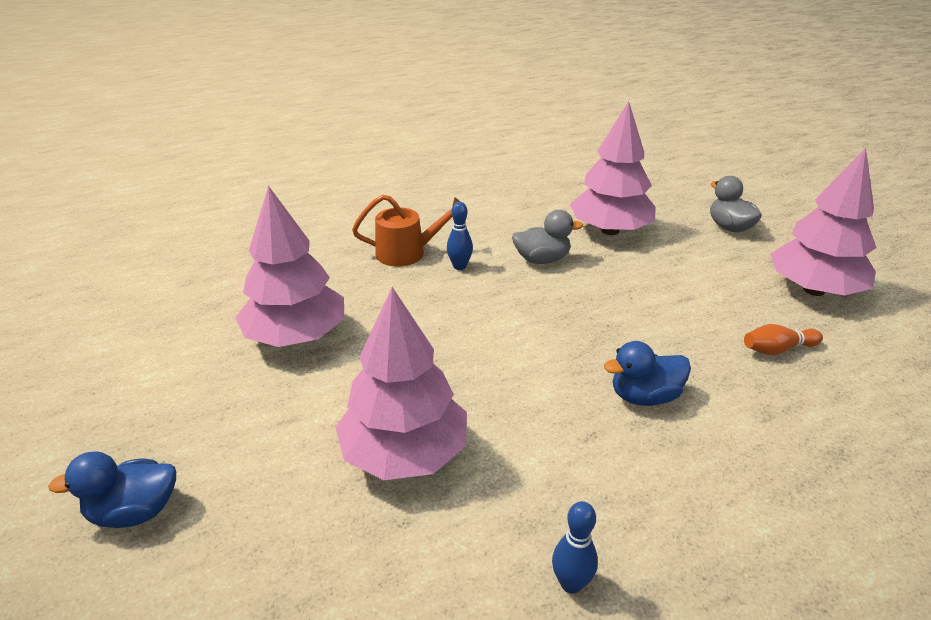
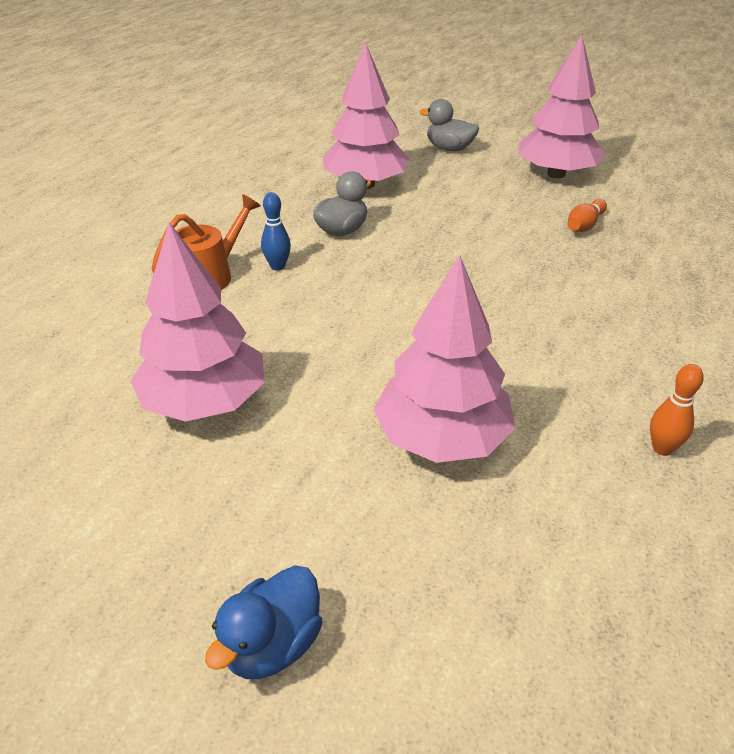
camera: 40 degrees left, 5 degrees up
(571, 583) = (662, 448): blue bowling pin -> orange bowling pin
(644, 396) = (548, 299): blue duck -> none

